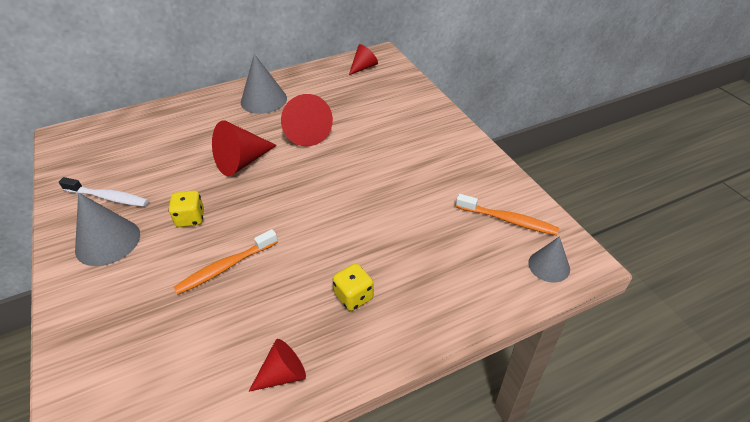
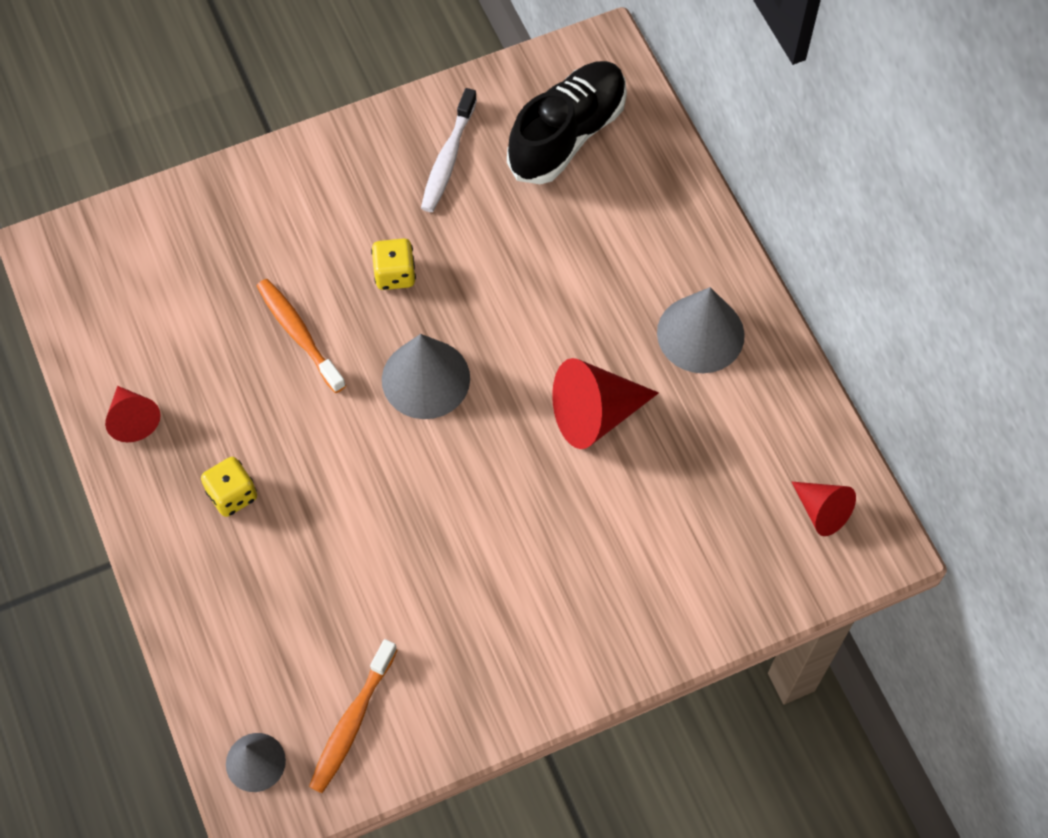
camera: 90 degrees right, 20 degrees up
(108, 241) = (359, 183): grey cone -> grey cone (425, 378)
(116, 147) = (567, 135): none -> black shoe
(242, 162) = (519, 323): red cone -> none

